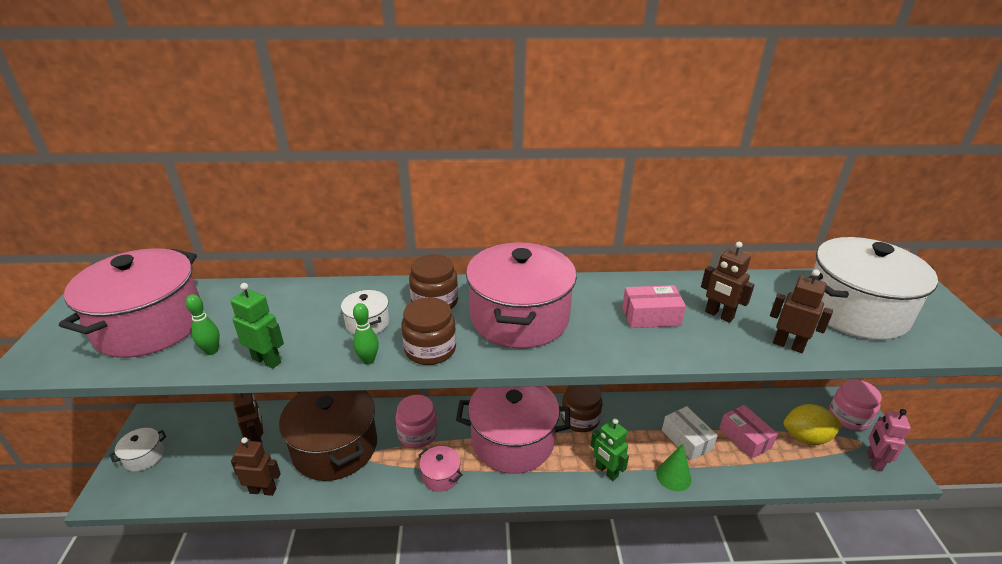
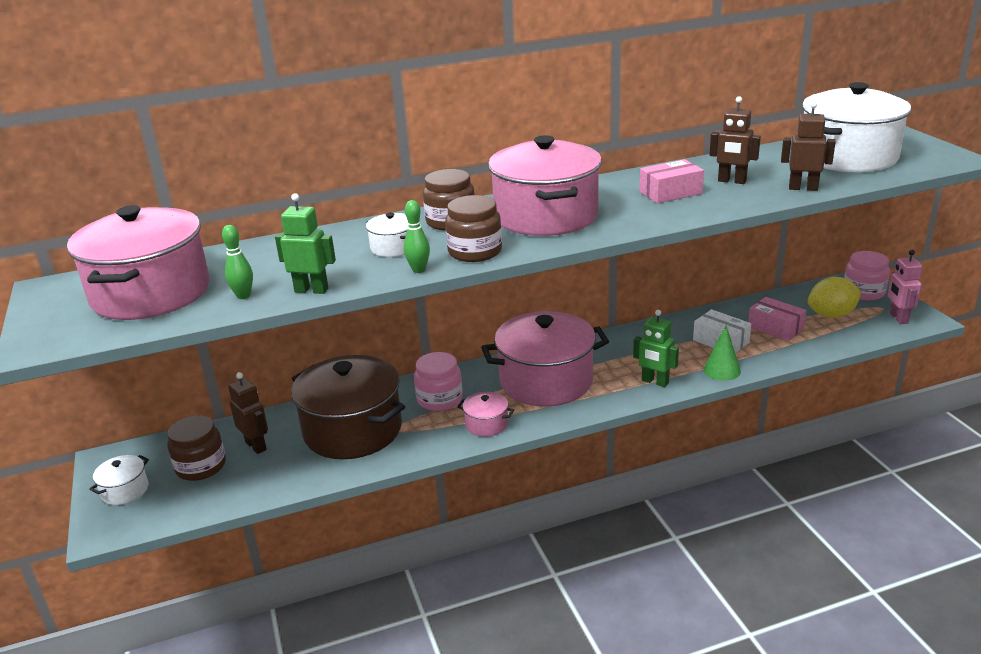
camera: 15 degrees left, 5 degrees down
(263, 490) = (294, 481): brown robot -> none
(580, 418) = (606, 350): brown jar -> brown jar (201, 466)

